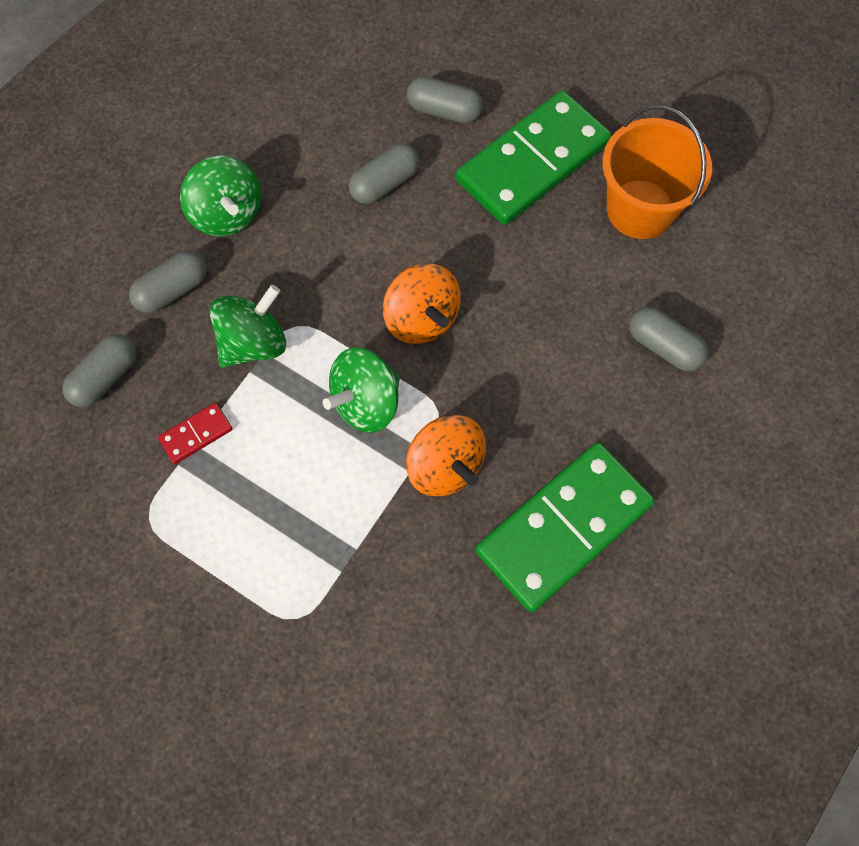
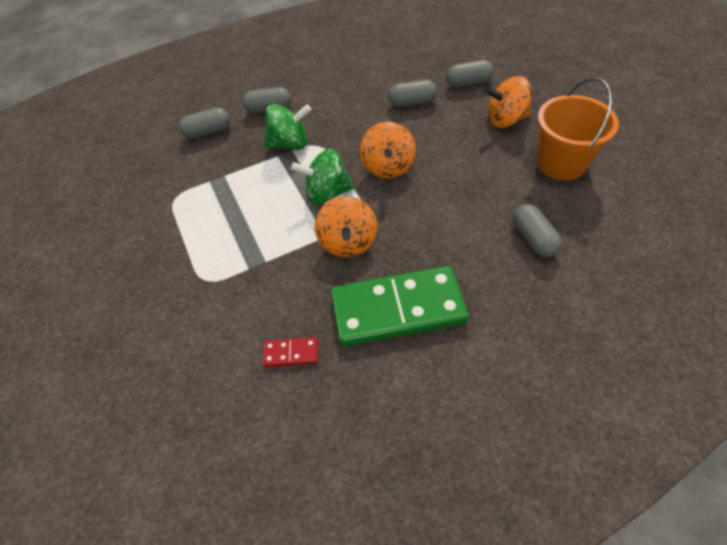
camera: 35 degrees right, 15 degrees down
(196, 434) = (229, 172): red domino -> red domino (291, 353)
(227, 214) = (320, 88): green spinning top -> none
(444, 111) = (468, 83): grey capsule -> grey capsule turned 60 degrees counterclockwise
(532, 162) = (505, 120): green domino -> orange spinning top

